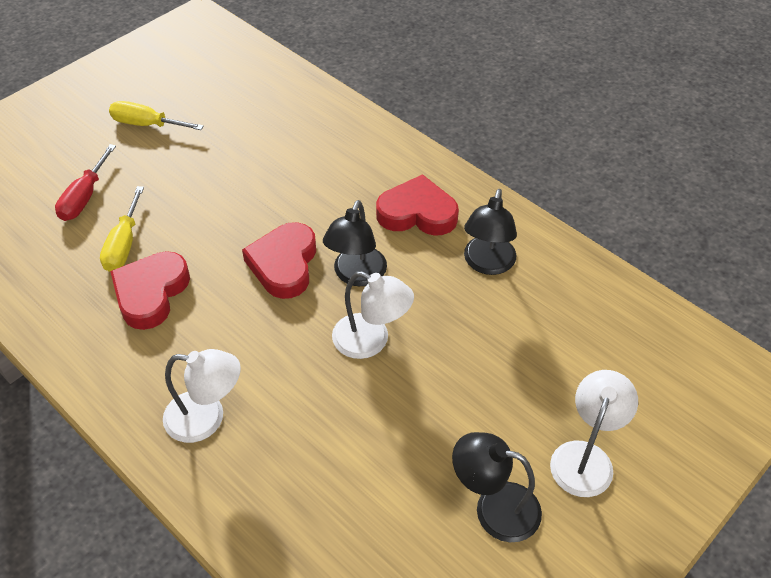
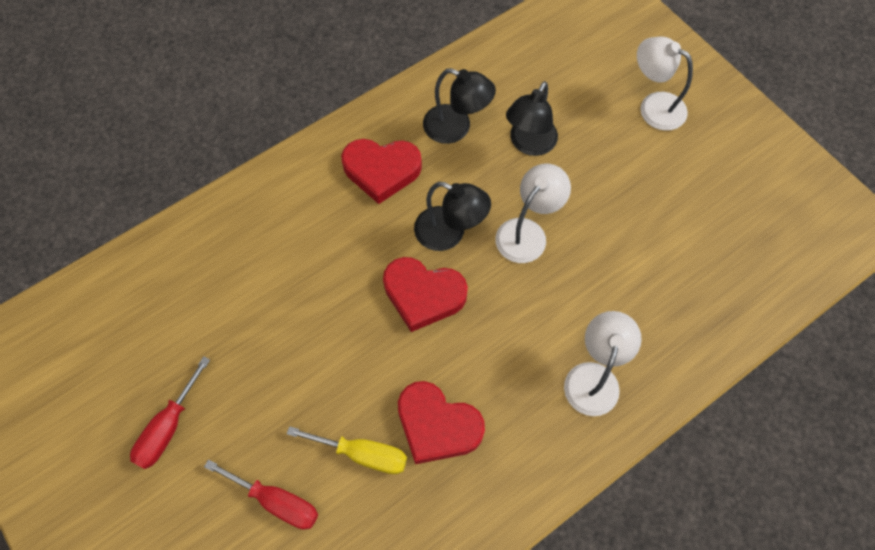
camera: 80 degrees left, 15 degrees up
(147, 124) = (168, 427): yellow screwdriver -> red screwdriver
(417, 213) = (381, 171): red heart -> red heart turned 105 degrees counterclockwise
(494, 507) = (692, 173): black lamp -> black lamp (529, 144)

